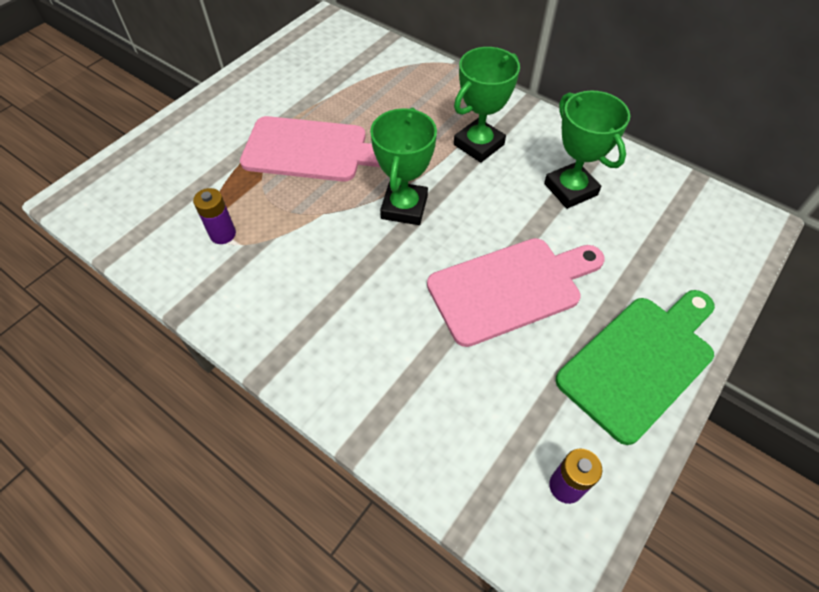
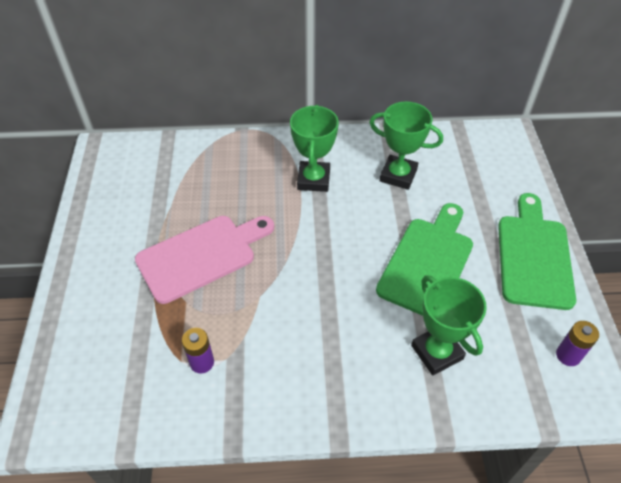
camera: 40 degrees left, 5 degrees down
(404, 207) = (310, 254): green trophy -> green trophy (436, 352)
(510, 288) = (428, 262): pink cutting board -> green cutting board

